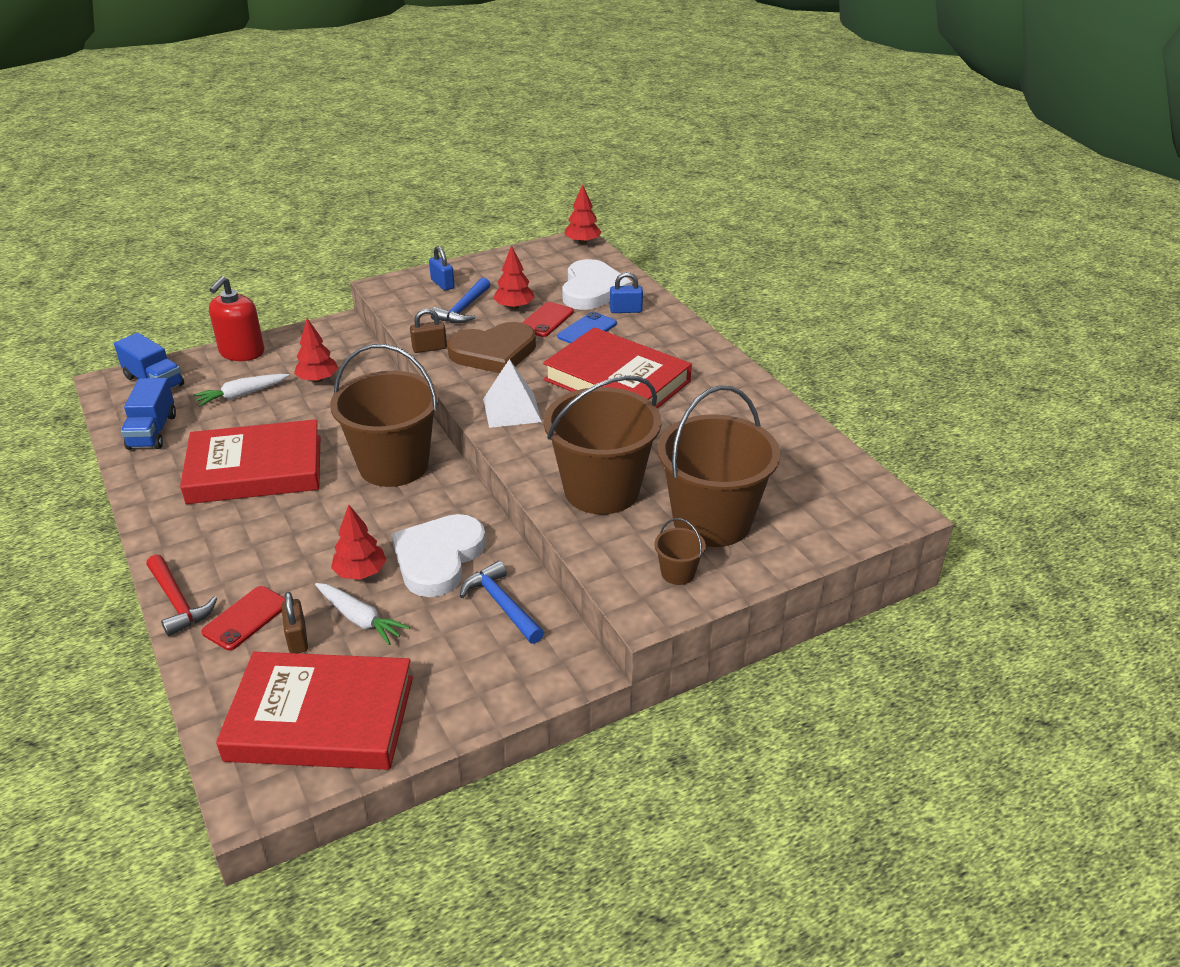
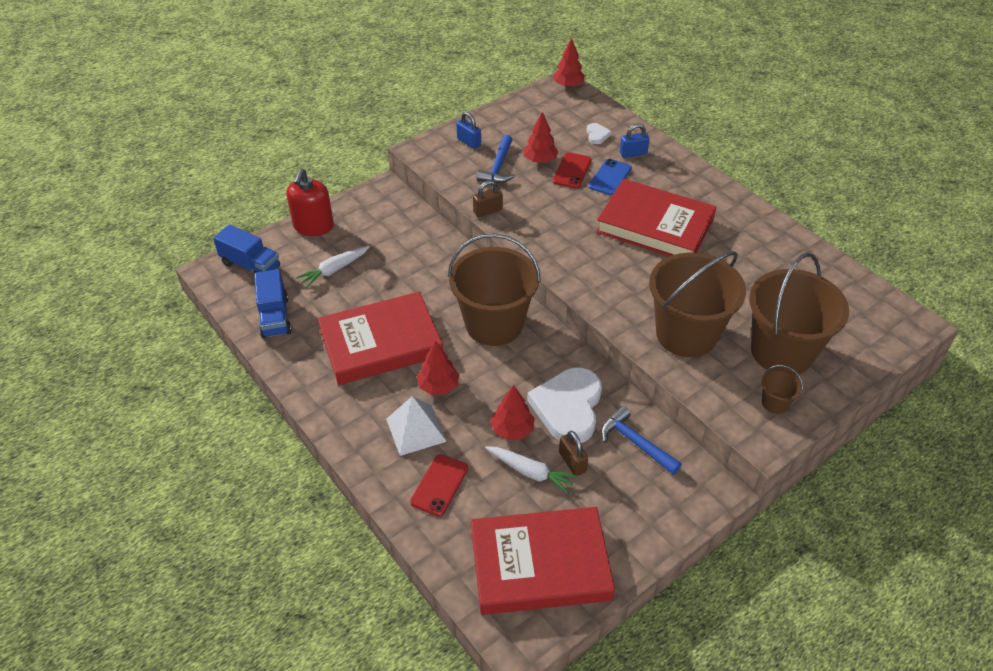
camera: 10 degrees left, 10 degrees up
(178, 602) = (377, 478): red hammer -> none
(297, 638) = (489, 497): brown padlock -> brown padlock (572, 462)
(318, 379) = (392, 246): red tree -> red tree (438, 386)
(494, 352) = (543, 209): brown heart -> none
(512, 410) = (582, 265): white pyramid -> white pyramid (416, 430)
(592, 290) = (597, 135): white heart -> white heart, size x0.42

